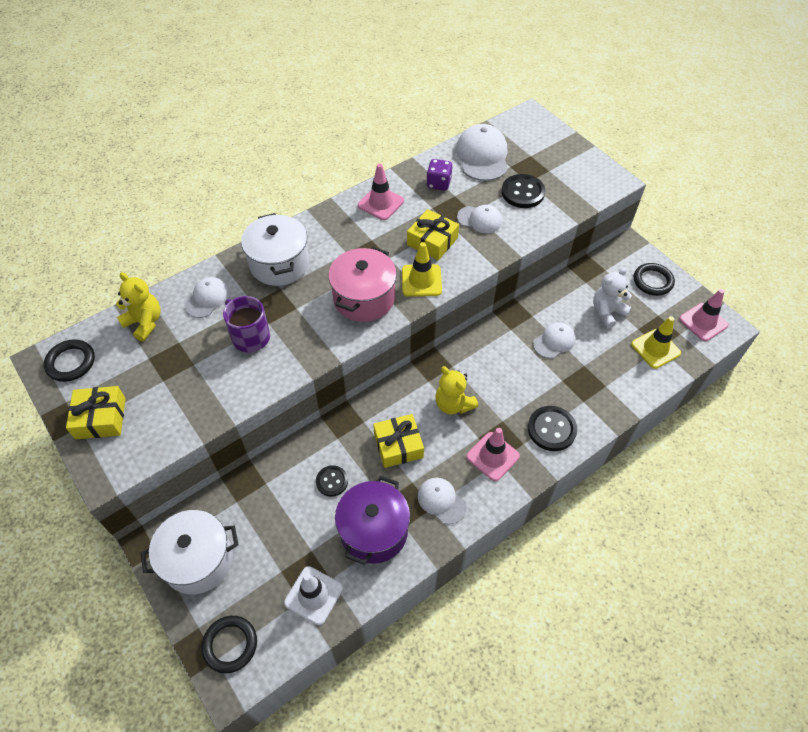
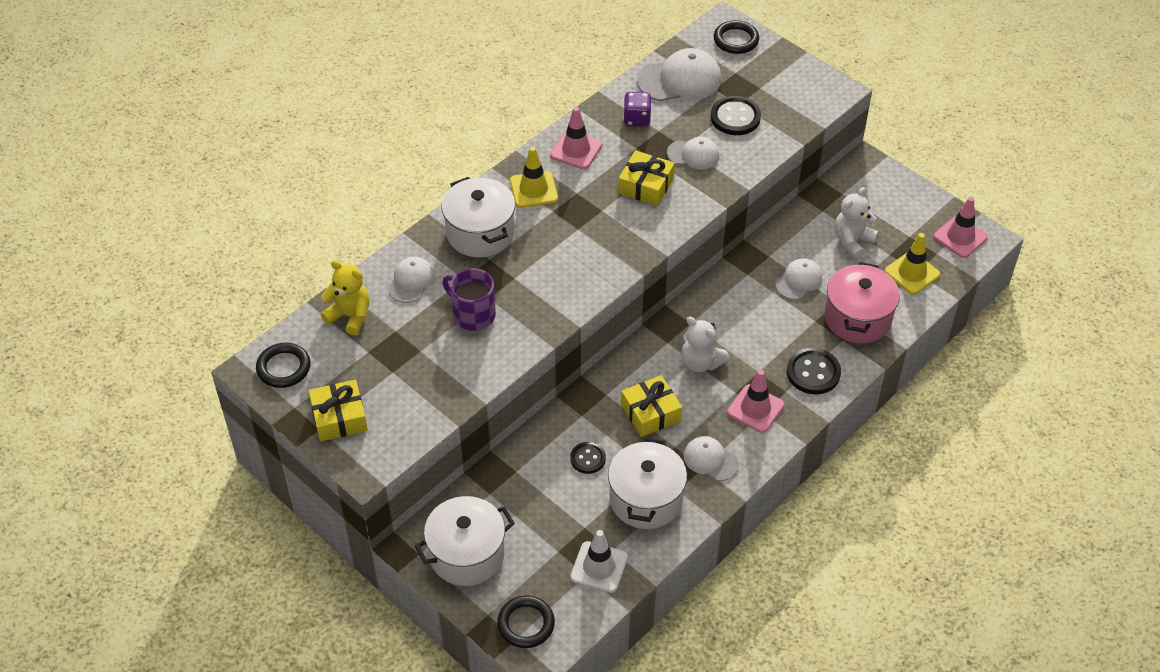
camera: 10 degrees left, 5 degrees down
(364, 298) = (586, 257): pink pot -> pink pot (857, 318)
(374, 531) = (646, 499): purple pot -> white pot
(421, 280) = (644, 230): yellow traffic cone -> yellow traffic cone (533, 190)
(453, 404) = (701, 362): yellow teddy bear -> white teddy bear
(482, 156) = (680, 80): white cap -> white cap turned 90 degrees clockwise
(652, 281) = (898, 199): black ring -> black ring (736, 40)

